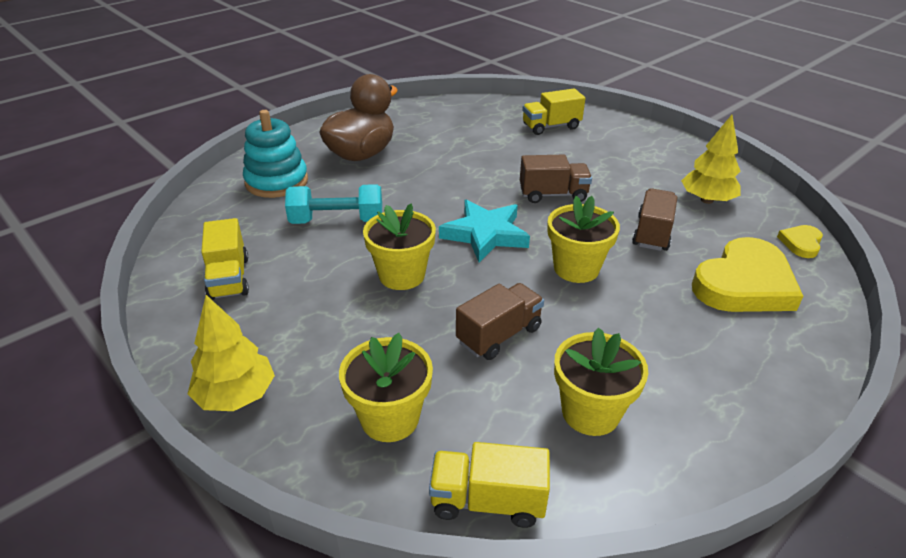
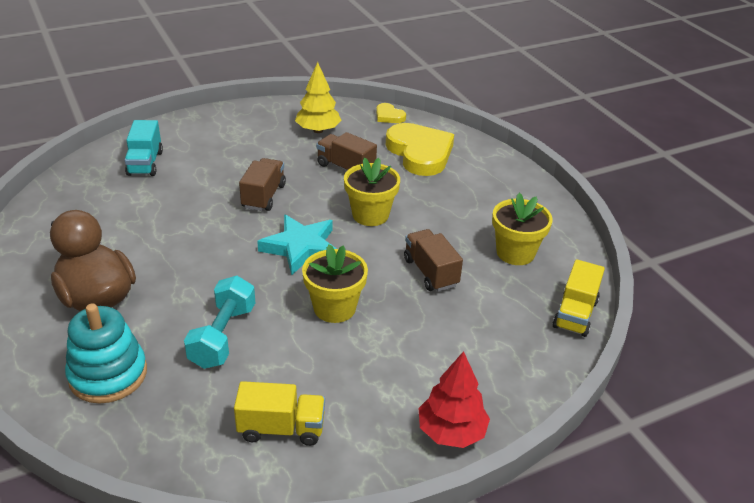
camera: 75 degrees left, 0 degrees up
(236, 396) = (451, 432): yellow tree -> red tree
(390, 418) = (498, 345): yellow flower pot -> none
(551, 126) = (145, 163): yellow truck -> turquoise truck

